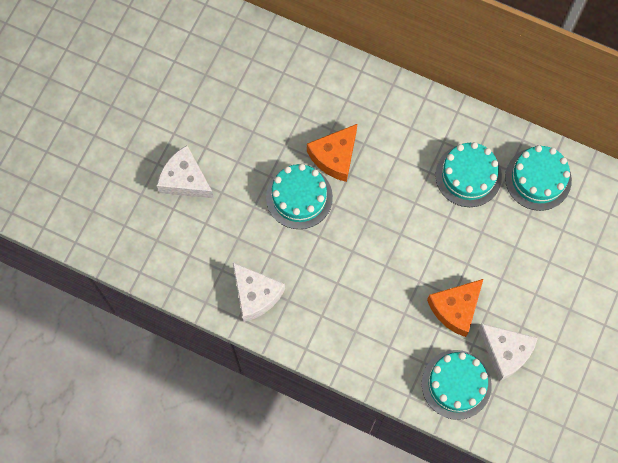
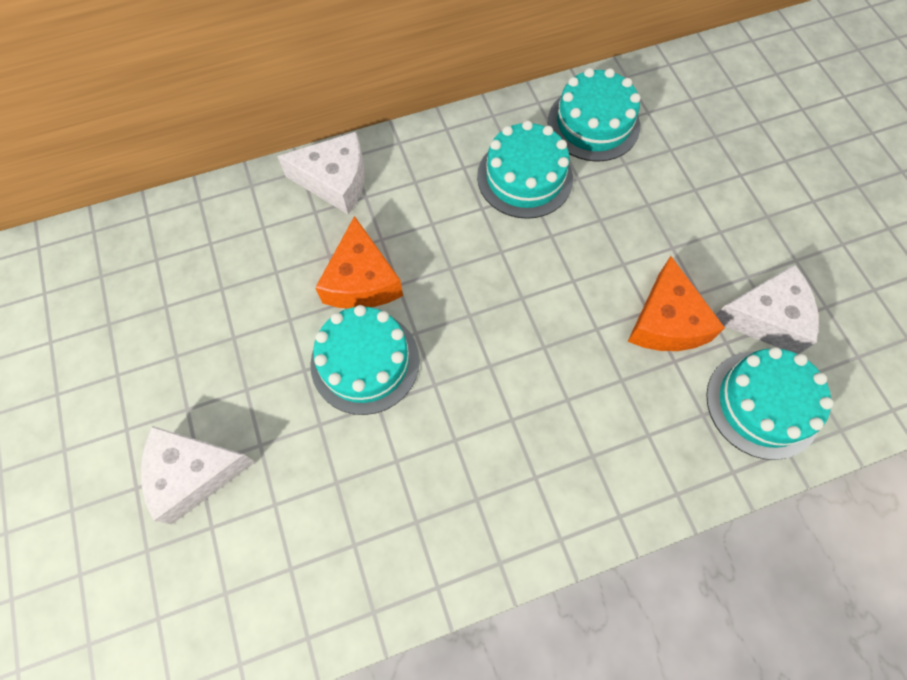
camera: 45 degrees left, 5 degrees down
(255, 294) = (429, 533): white cheese -> white cheese (335, 181)

